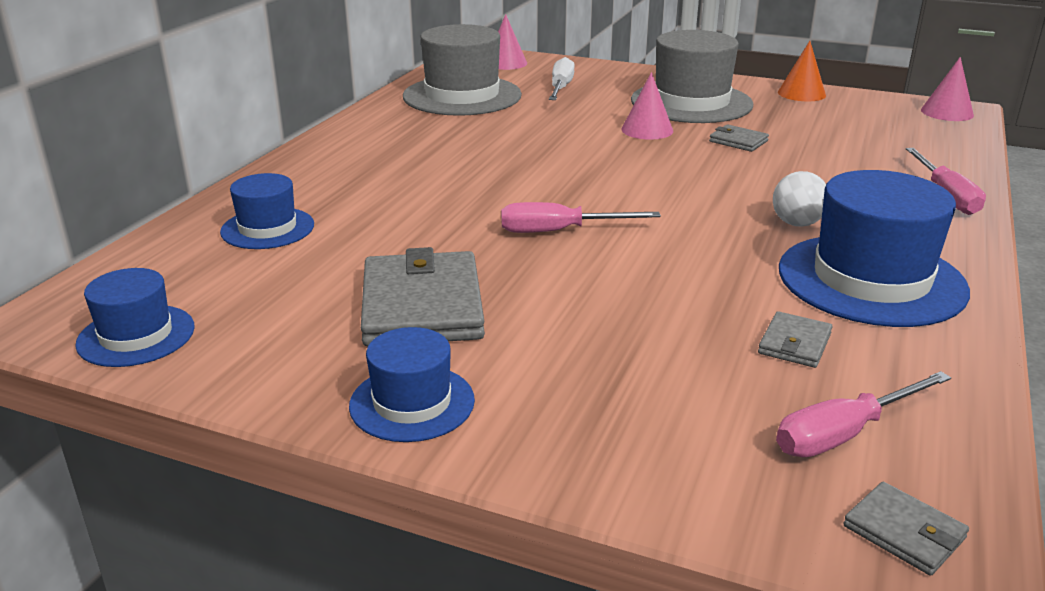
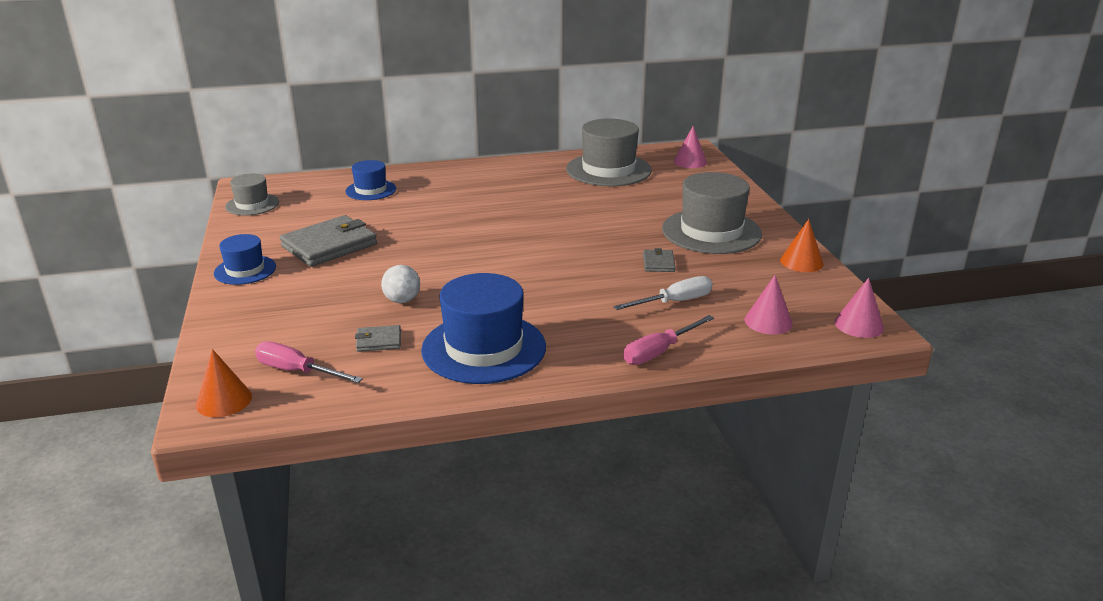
camera: 55 degrees right, 0 degrees up
(136, 335) = (252, 204): blue hat -> grey hat
(559, 231) = (446, 250): pink screwdriver -> none
(560, 88) = (670, 189): white screwdriver -> white screwdriver (674, 302)
(647, 130) = (634, 232): pink cone -> pink cone (768, 321)
(797, 223) = (540, 310): white ball -> white ball (402, 300)
(904, 532) = (224, 400): grey wallet -> orange cone

